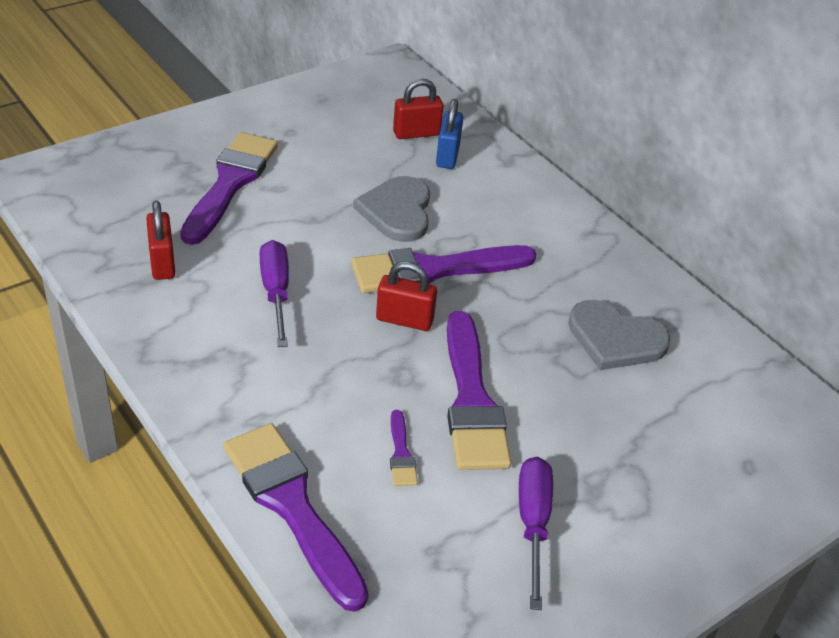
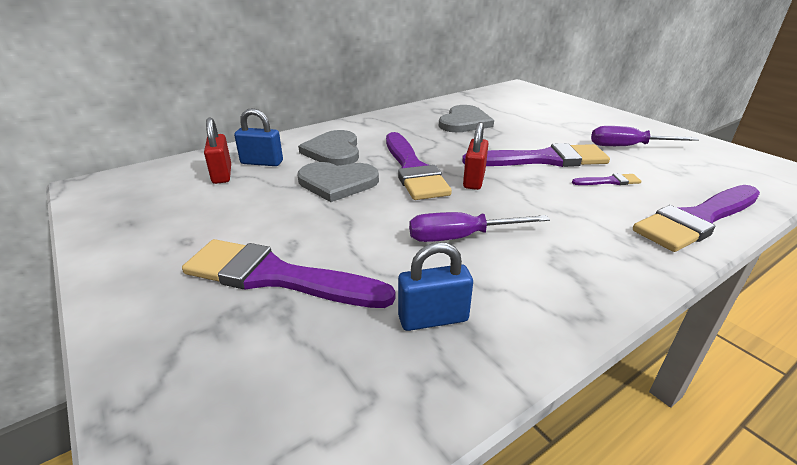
camera: 85 degrees left, 10 degrees down
(162, 263) = (433, 318): red padlock -> blue padlock
(484, 206) = (333, 151): none -> grey heart

